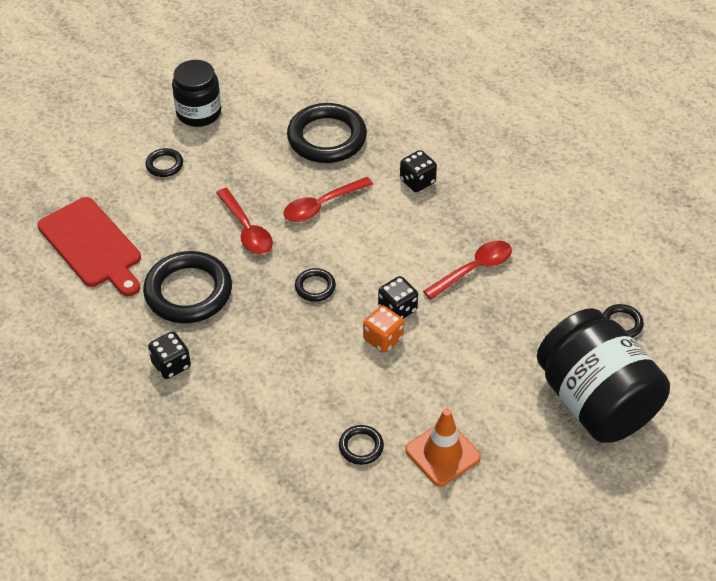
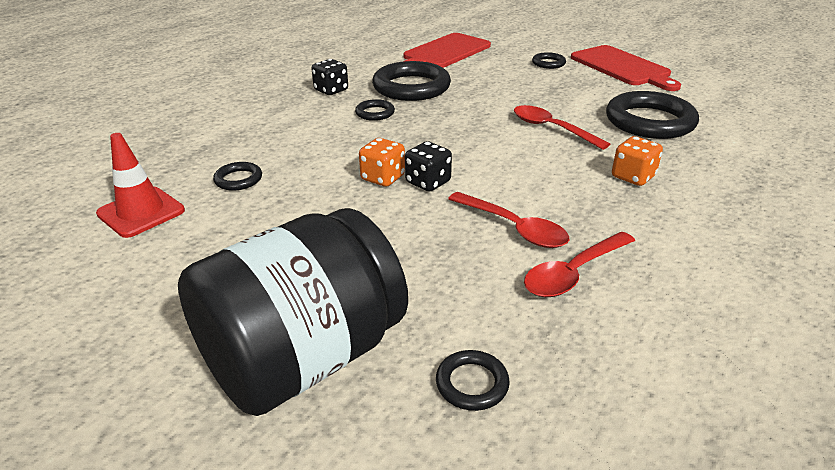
camera: 80 degrees right, 15 degrees down
(199, 113) = (622, 67): black jar -> red cutting board
(247, 229) = (496, 100): red spoon -> red spoon (573, 273)
(315, 287) = (440, 136): black ring -> black ring (375, 113)
(404, 519) = (141, 212): none -> red traffic cone
(417, 181) = (633, 177): black dice -> orange dice
(442, 453) = (223, 229): orange traffic cone -> none

